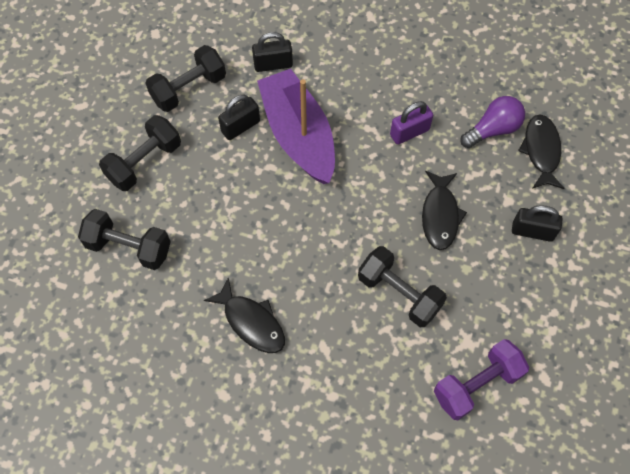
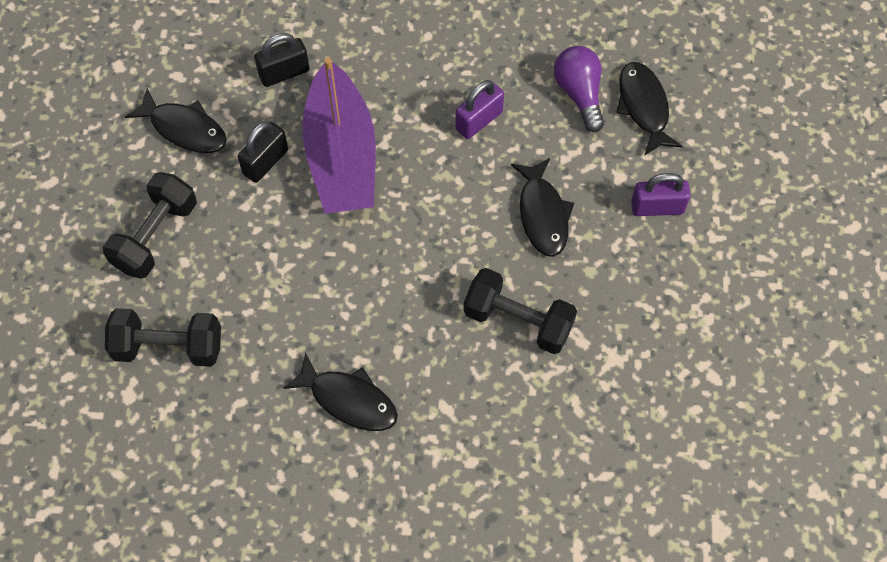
camera: 15 degrees left, 0 degrees up
(189, 89) = (184, 129): black dumbbell -> black fish
(298, 135) = (341, 156): purple boat -> purple boat turned 150 degrees counterclockwise
(476, 384) = (637, 404): purple dumbbell -> none
(493, 130) = (579, 94): purple light bulb -> purple light bulb turned 60 degrees counterclockwise
(532, 231) = (657, 207): black padlock -> purple padlock

